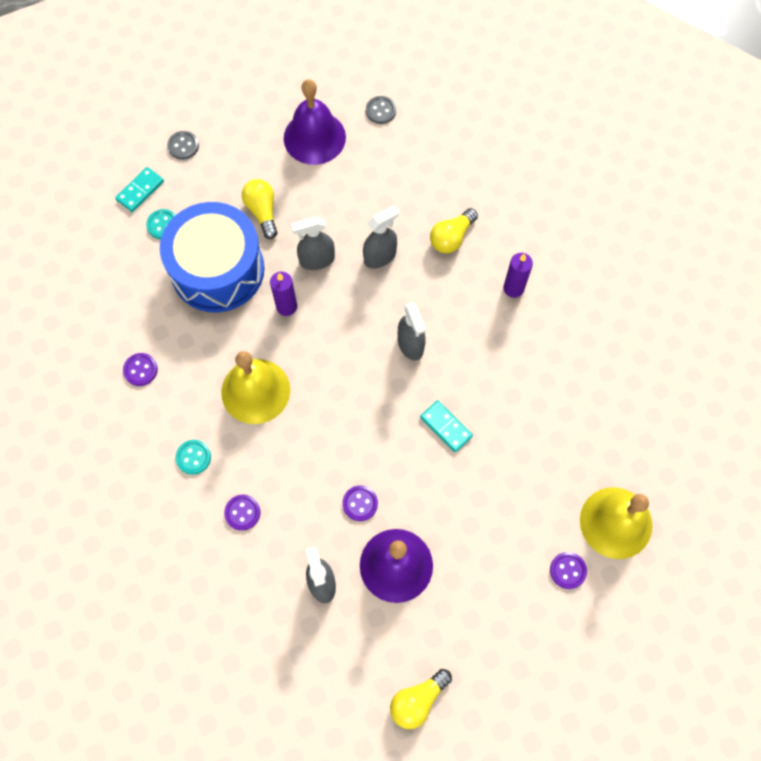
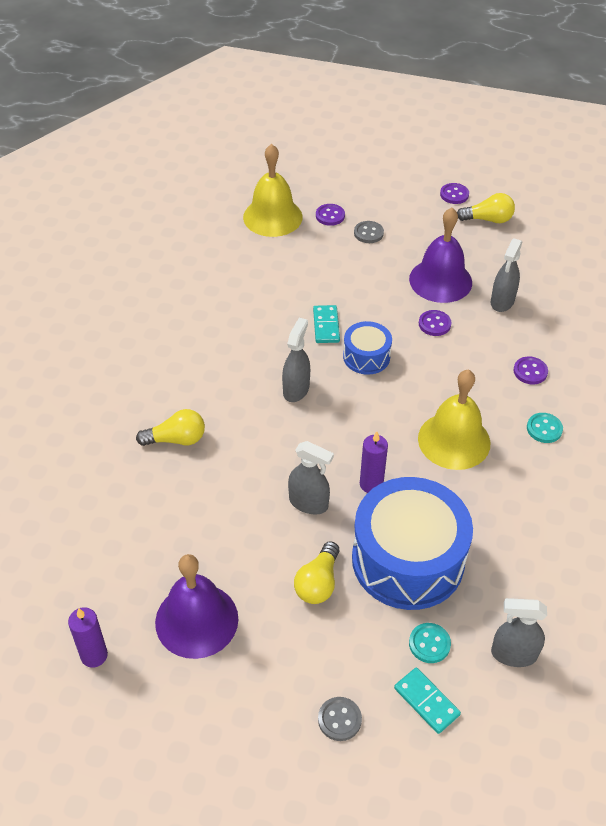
camera: 140 degrees left, 20 degrees down
(140, 191) = (426, 701): turquoise domino -> turquoise domino turned 60 degrees clockwise
(140, 370) = (547, 523): purple button -> purple button (454, 194)
(380, 256) = (251, 467): grey spray bottle -> grey spray bottle (513, 654)
(381, 111) = (105, 597): grey button -> grey button (368, 233)
(386, 420) = (366, 357): none -> blue drum
(513, 288) = (174, 372): purple candle -> purple candle (94, 655)

